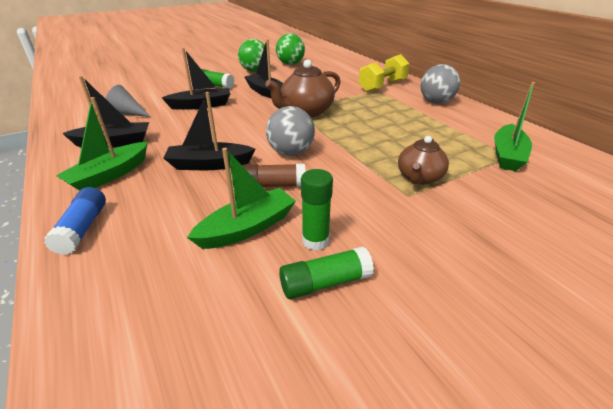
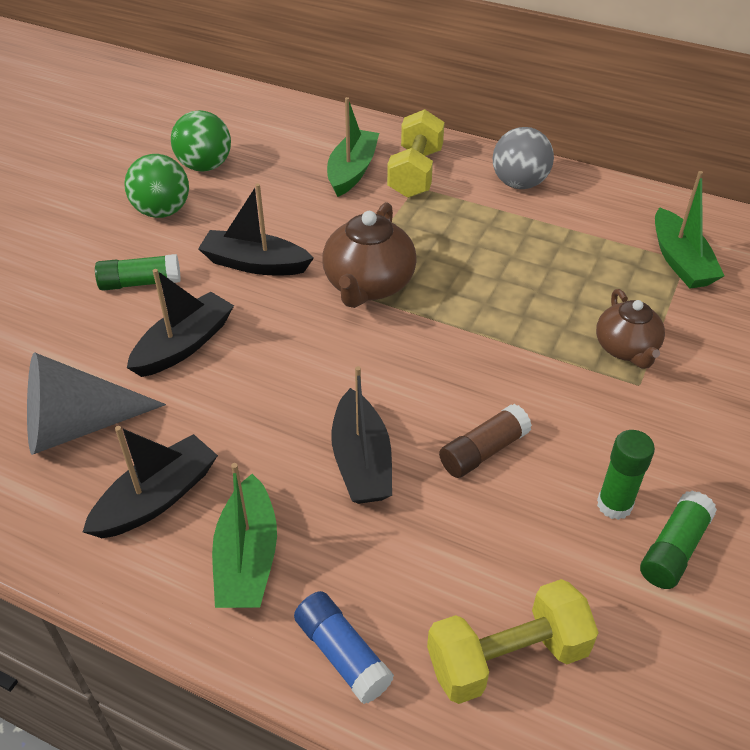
camera: 35 degrees left, 10 degrees up
(127, 113) = (78, 425): grey cone -> grey cone, size x1.63
(148, 277) = (507, 657): none -> yellow dumbbell
(209, 164) = (361, 461): black boat -> black boat turned 60 degrees counterclockwise
(247, 228) = (529, 531): green boat -> green boat (352, 171)
(291, 152) = (440, 381): grey ball -> none

